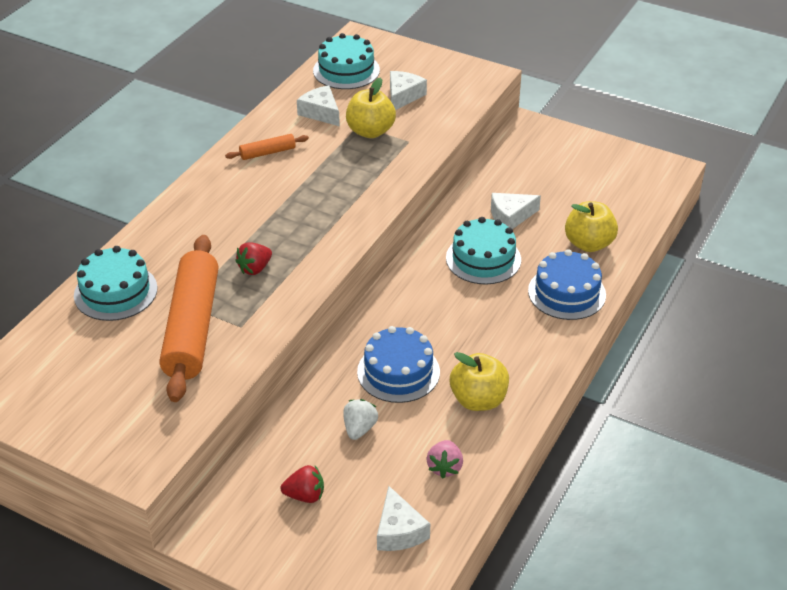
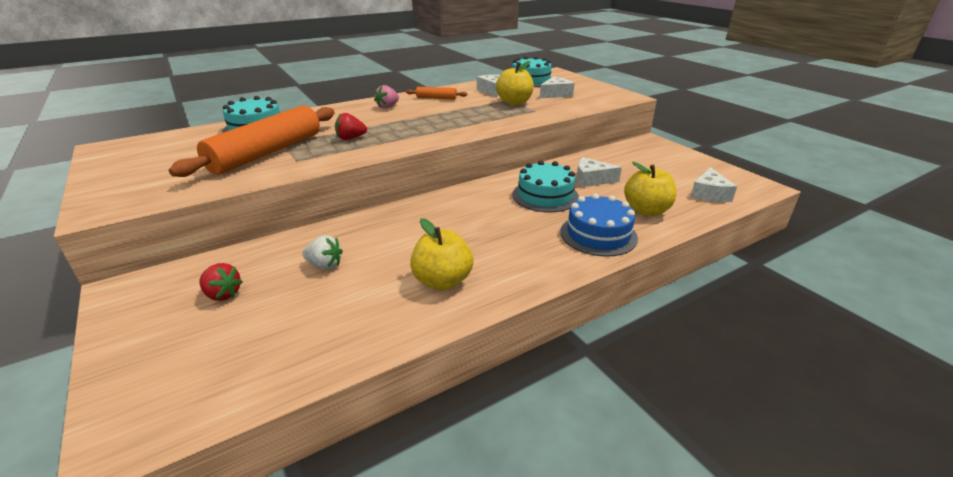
camera: 30 degrees right, 10 degrees down
(359, 429) = (325, 265): white strawberry -> white strawberry turned 60 degrees clockwise
(398, 372) = (401, 240): blue cake -> none
(399, 531) = (248, 357): white cheese -> white cheese (709, 194)
(444, 467) = (353, 321): pink strawberry -> pink strawberry (387, 107)

